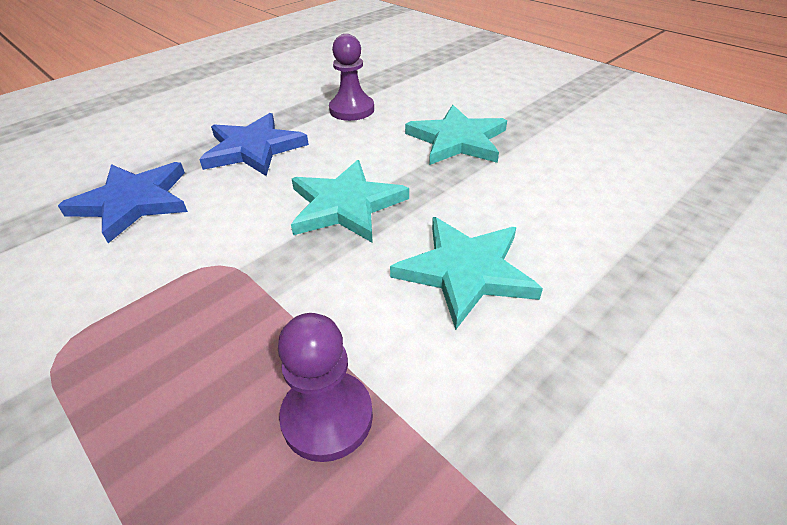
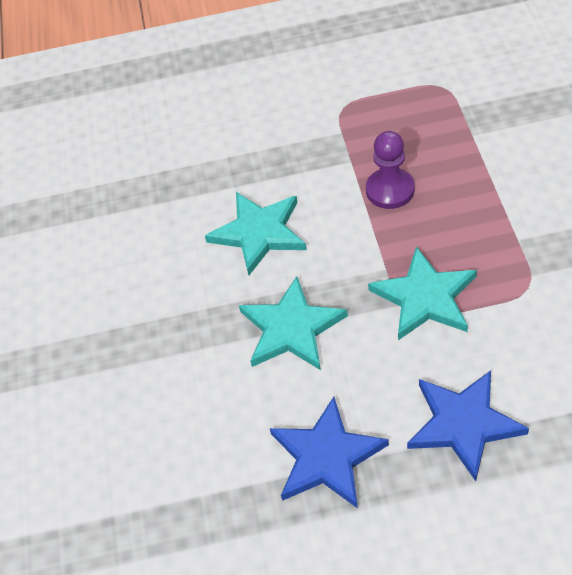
camera: 140 degrees left, 10 degrees up
(352, 110) = (186, 481): purple pawn -> none
(457, 140) = (137, 365): turquoise star -> turquoise star (424, 297)

